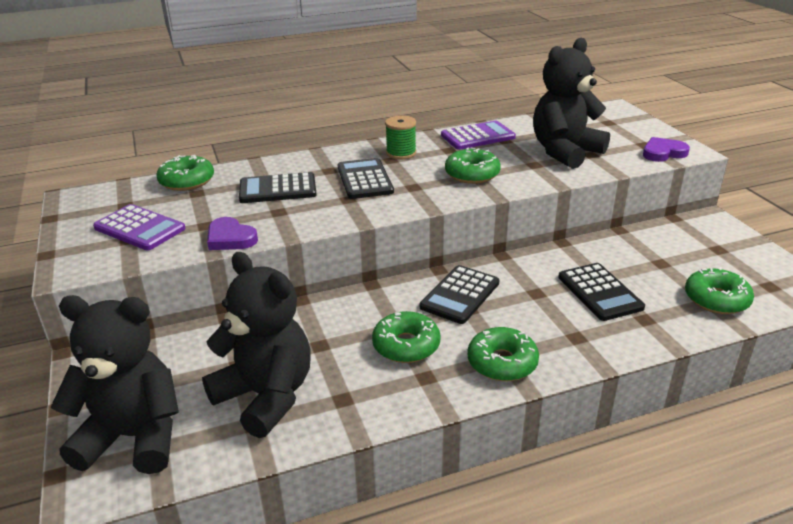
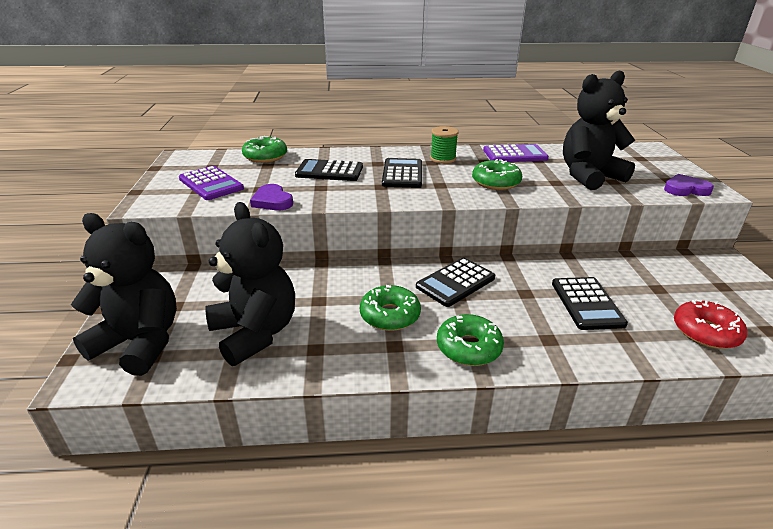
camera: 15 degrees right, 0 degrees up
(716, 299) = (705, 332): green donut -> red donut

